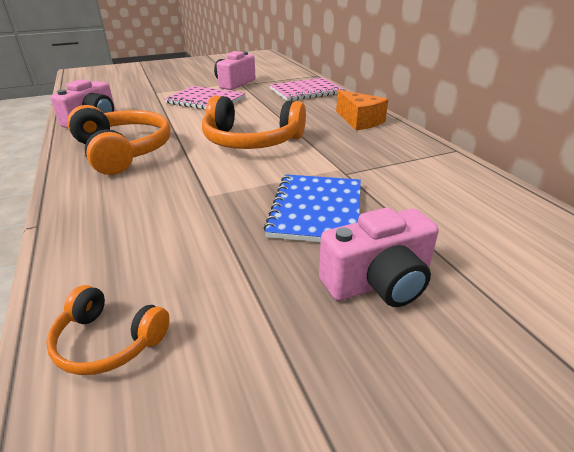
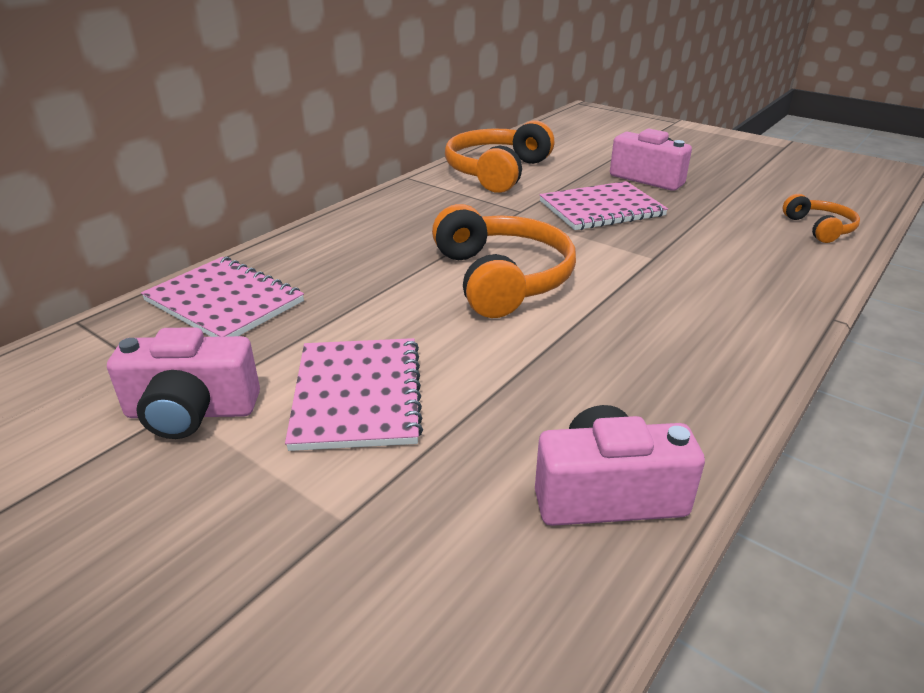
camera: 120 degrees left, 0 degrees up
(123, 151) = (654, 361): orange headphones -> orange headphones (497, 172)
(316, 210) = (601, 209): blue notebook -> pink notebook
(359, 121) = (359, 230): orange cheese -> none

